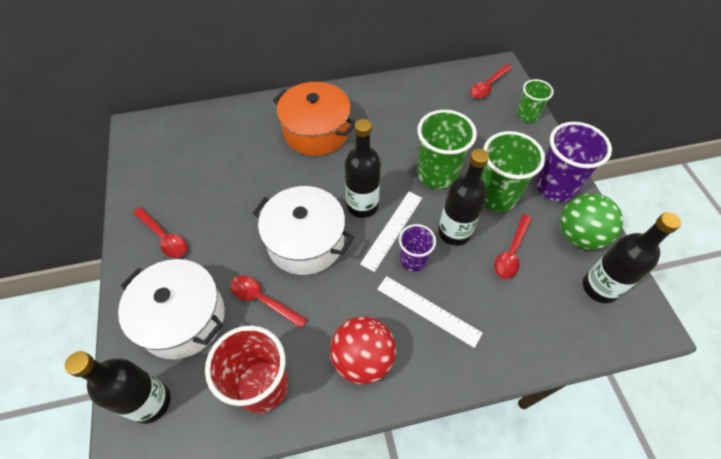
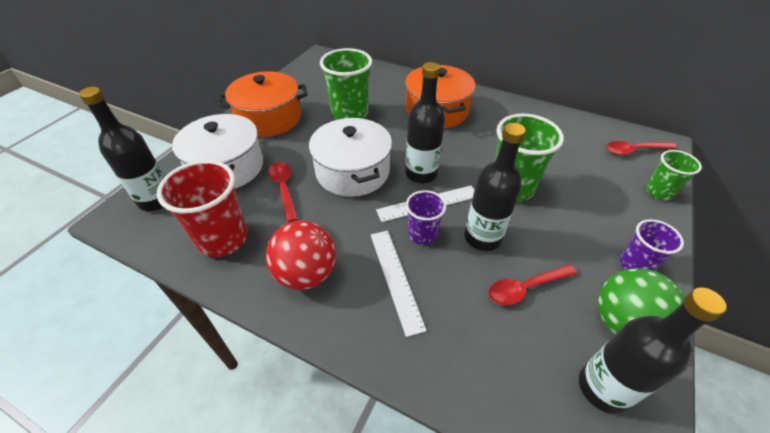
camera: 40 degrees right, 10 degrees down
(164, 237) = (269, 118): red spoon -> orange pot
(496, 196) = (556, 235): green cup -> green cup (350, 113)
(555, 186) = (635, 264): purple cup -> purple cup, size x0.59

